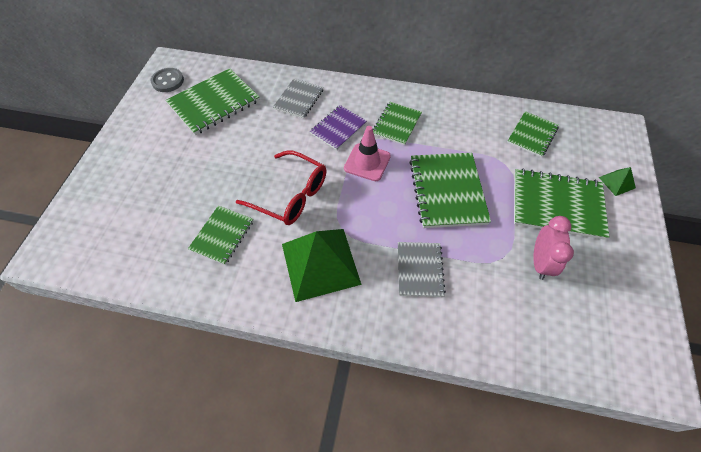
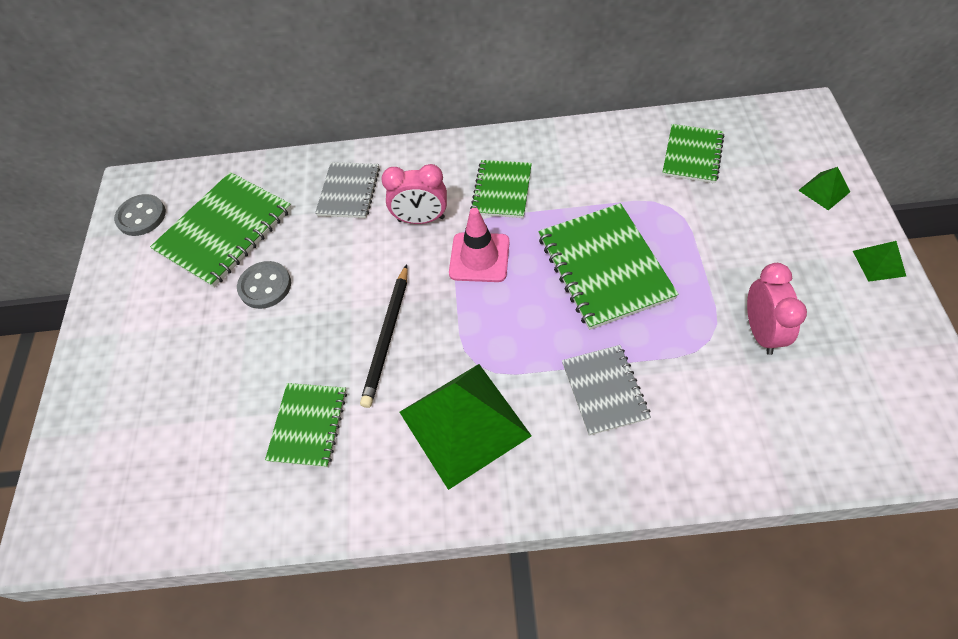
camera: 10 degrees left, 0 degrees up
(226, 143) = (265, 286): none -> grey button
(291, 195) = (387, 337): red glasses -> black pencil
(338, 128) = (421, 219): purple notebook -> pink clock
(557, 205) = (757, 244): green notebook -> none
(640, 241) = (879, 263): none -> green pyramid

